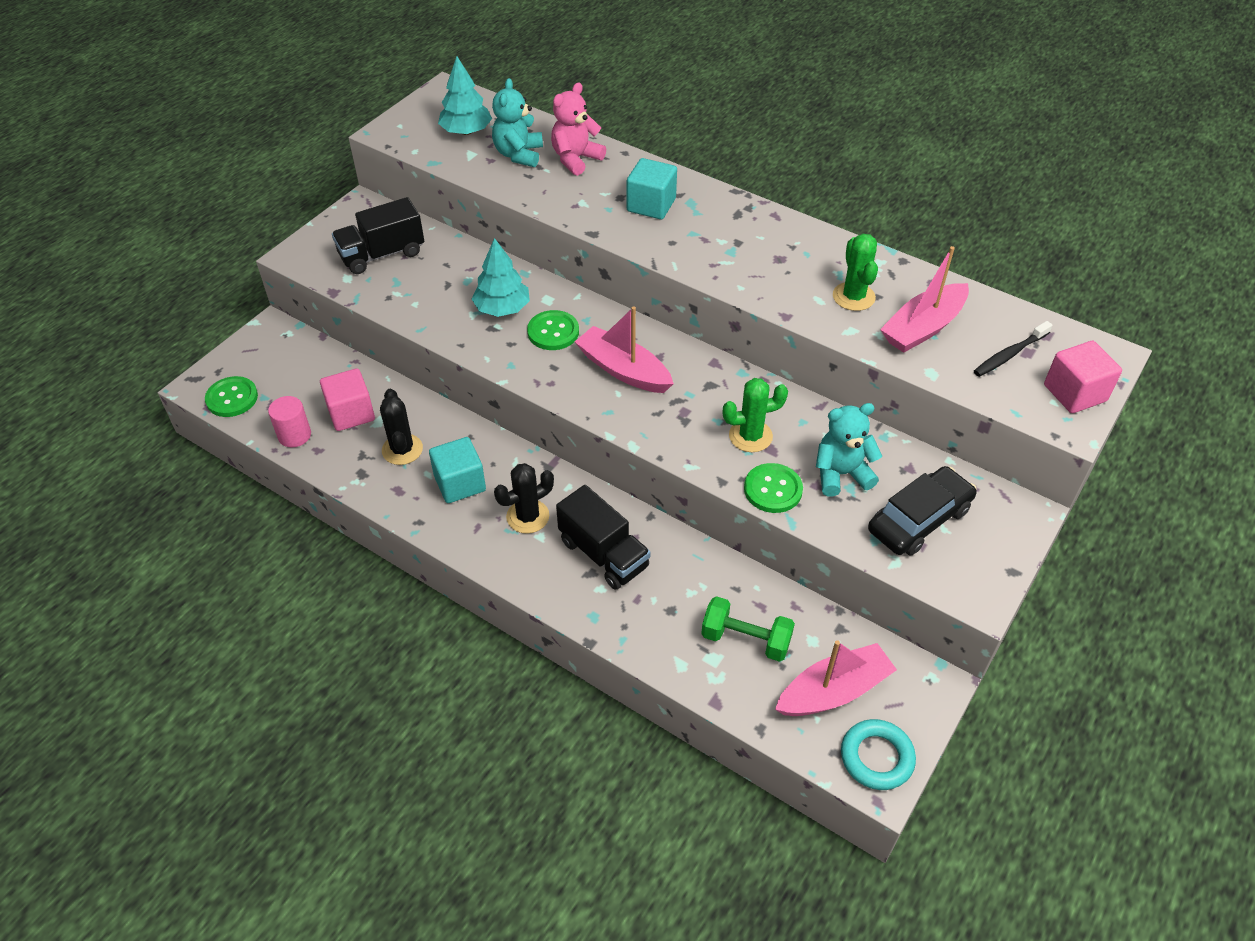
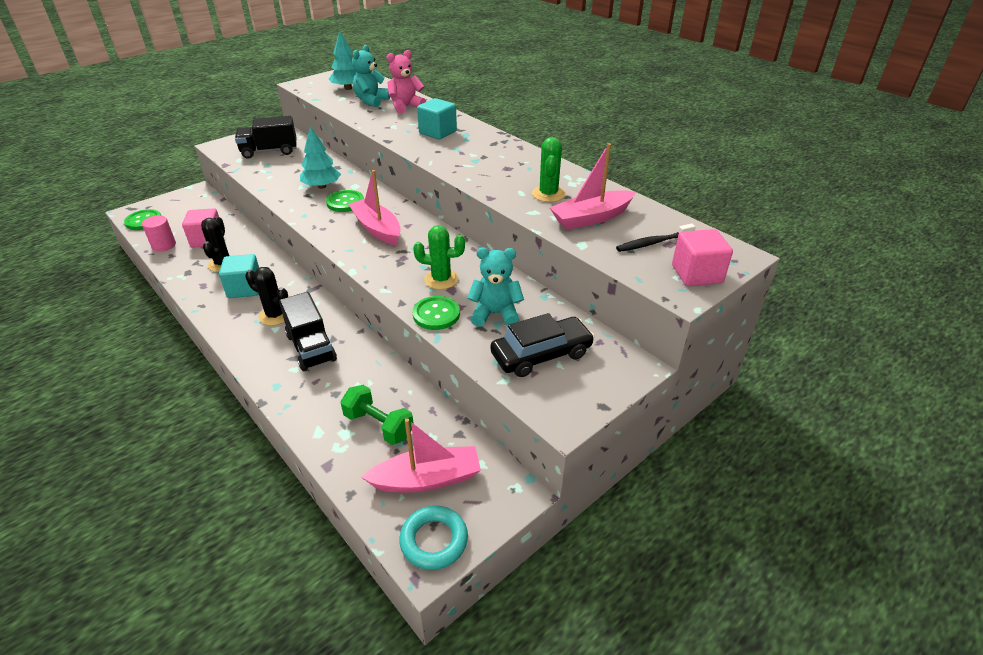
camera: 15 degrees right, 10 degrees down
(528, 516) = (275, 315): black cactus -> black cactus turned 45 degrees clockwise

